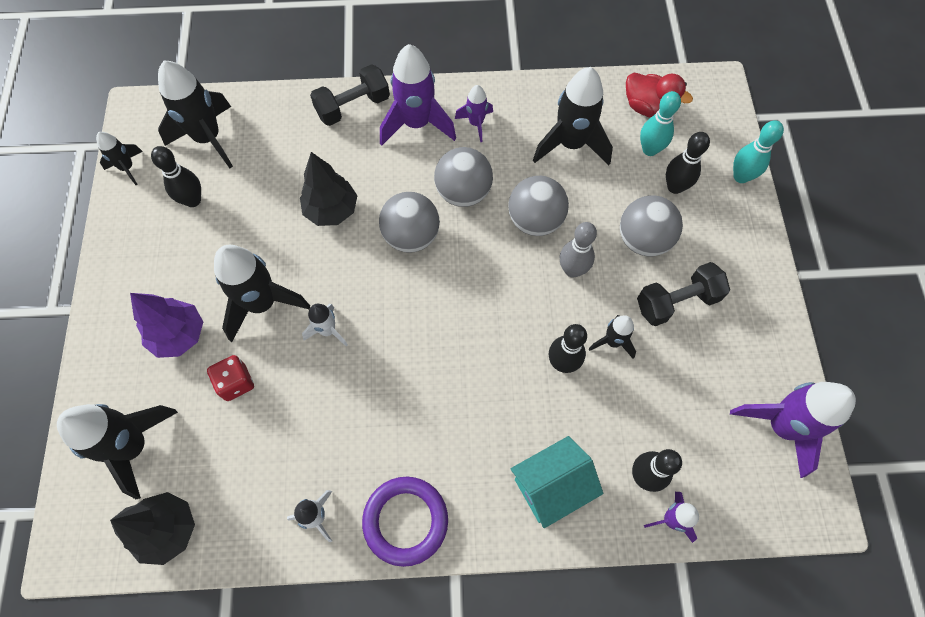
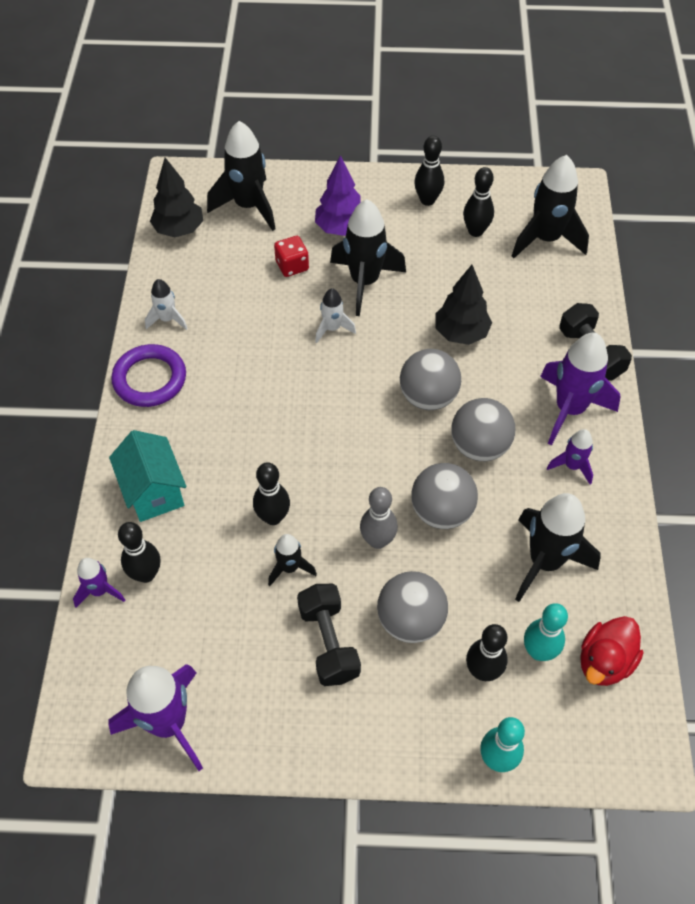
camera: 95 degrees right, 10 degrees down
(127, 168) = (512, 185): black rocket -> none
(142, 248) = (427, 200): none -> black bowling pin

